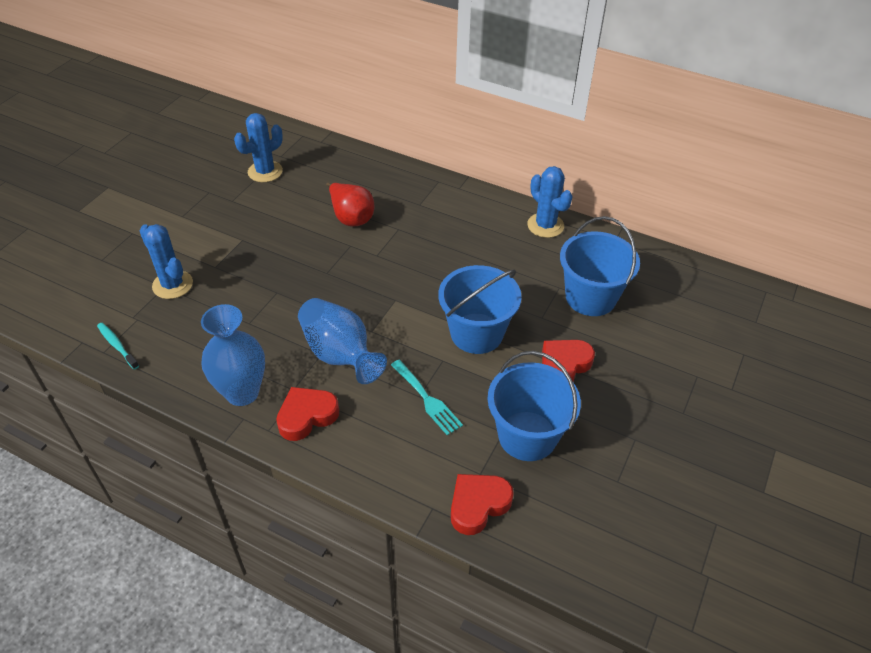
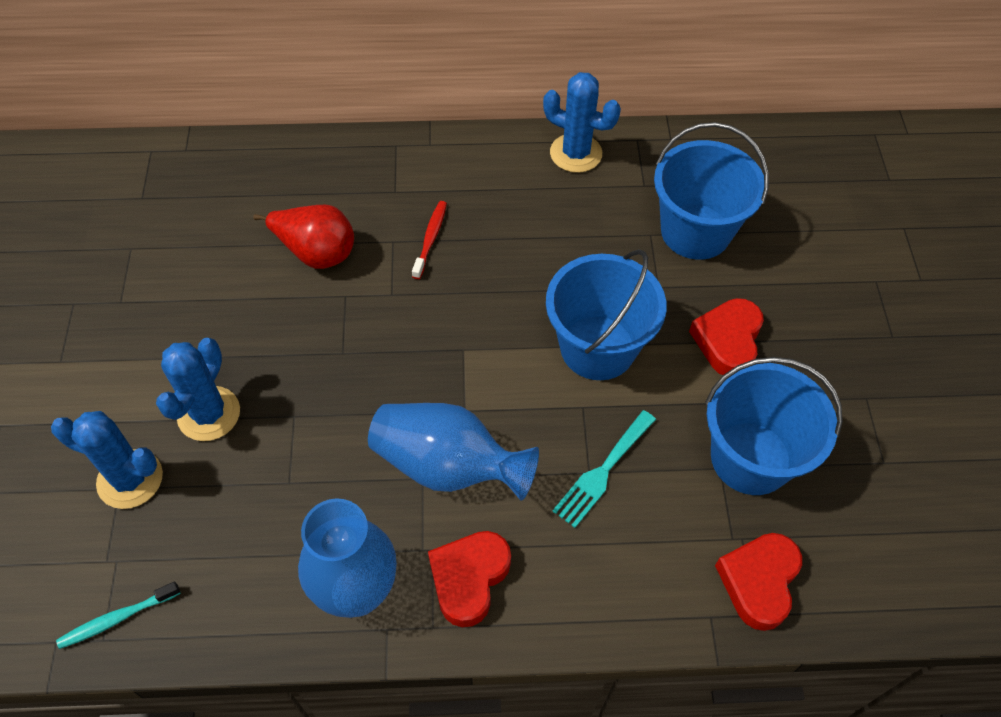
camera: 30 degrees left, 10 degrees up
(117, 345) = (117, 618): turquoise toothbrush -> turquoise toothbrush turned 45 degrees counterclockwise
(265, 172) = (137, 233): blue cactus -> blue cactus (209, 414)
(421, 236) = (430, 239): none -> red toothbrush
(427, 399) = (602, 472): turquoise fork -> turquoise fork turned 105 degrees clockwise

